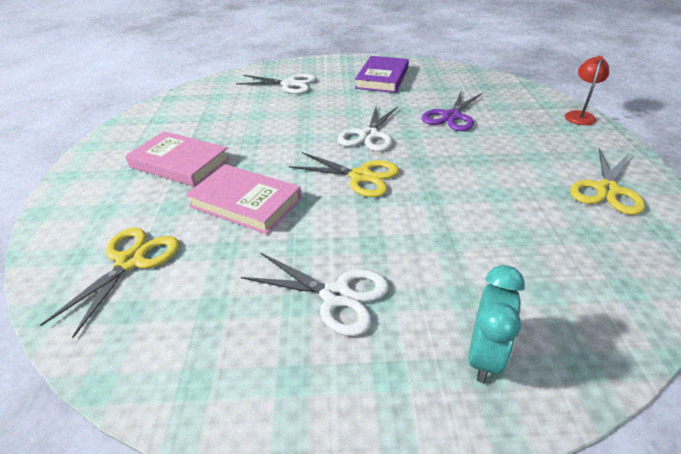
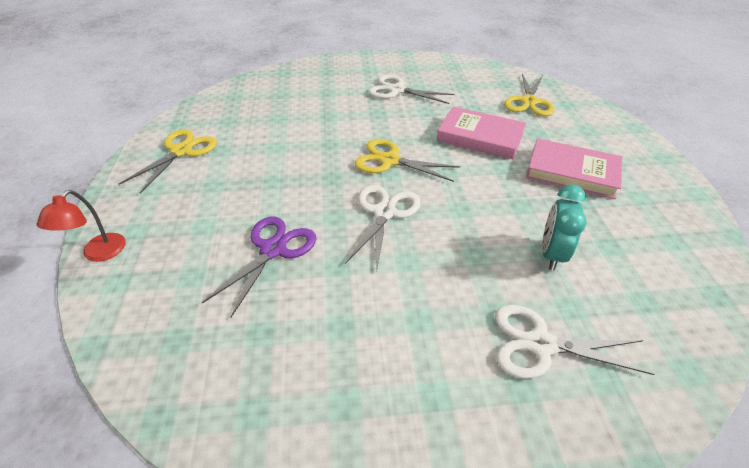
camera: 175 degrees right, 5 degrees up
(382, 78) = (364, 373): purple book -> none
(484, 356) = (325, 74): turquoise clock -> turquoise clock (551, 254)

